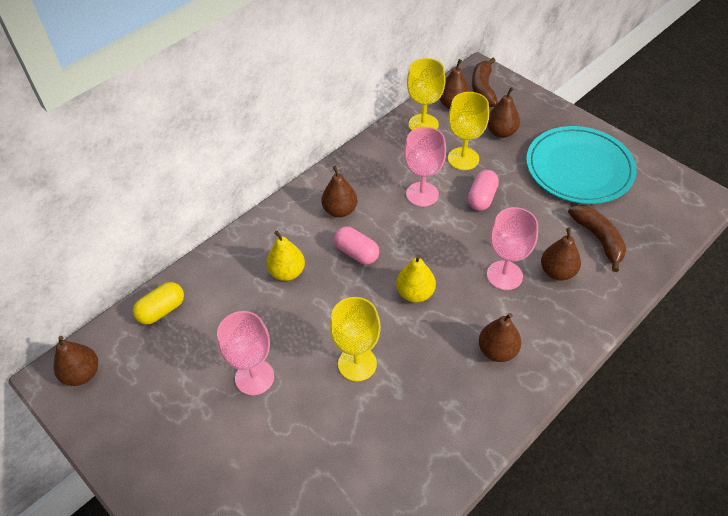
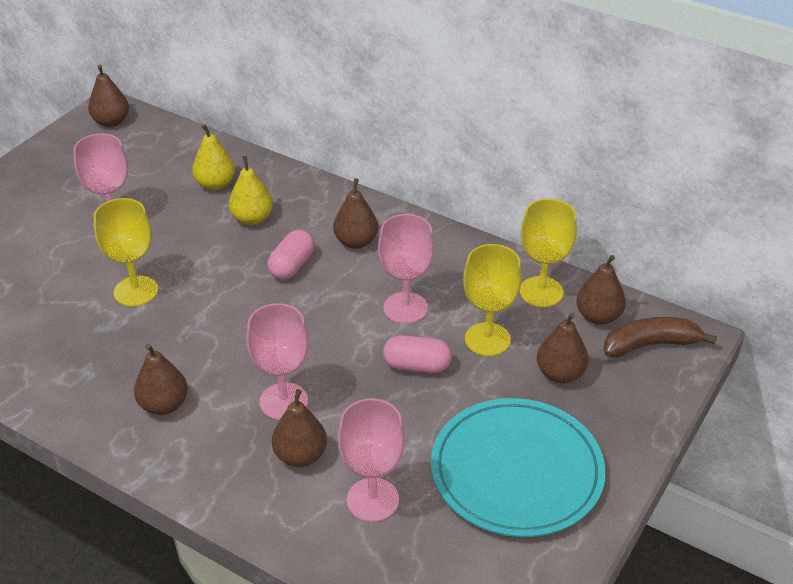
camera: 75 degrees right, 10 degrees down
(162, 310) = (188, 148): yellow capsule -> none
(415, 293) = (240, 323): yellow pear -> yellow pear (215, 184)
(598, 239) = (372, 500): brown banana -> pink goblet

